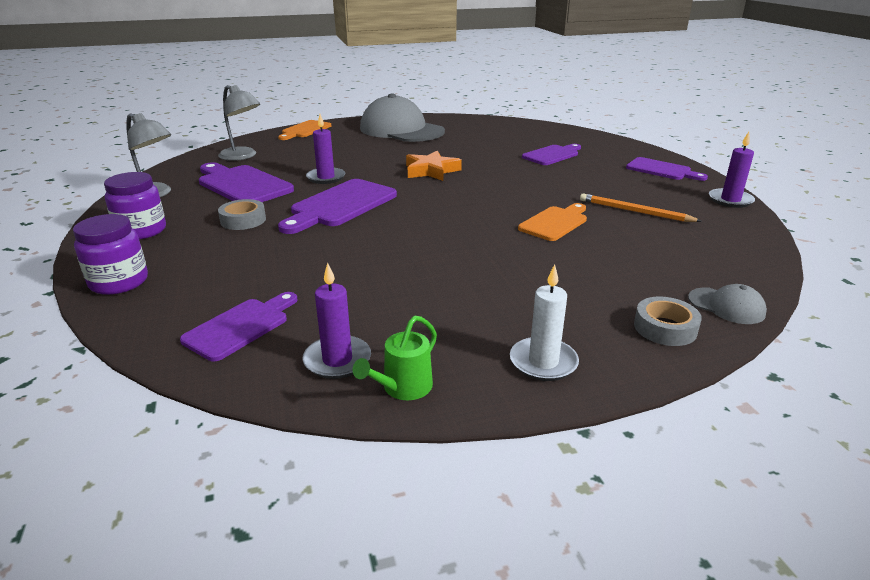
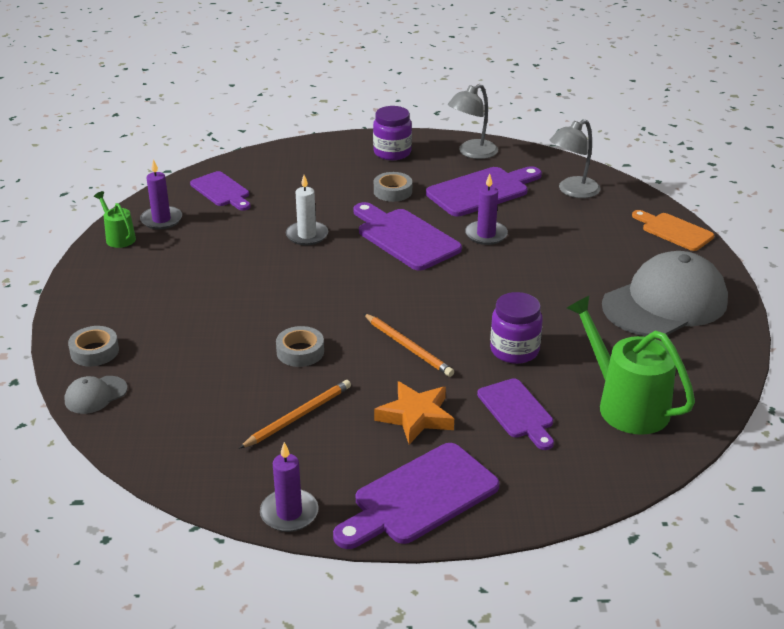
camera: 105 degrees right, 5 degrees up
(119, 282) = (308, 151): purple jar -> purple jar (514, 350)
(431, 171) = (484, 302): orange star -> orange star (416, 416)
(511, 187) = (408, 347): none -> orange pencil
(518, 134) = (626, 405): none -> green watering can
(543, 362) = (101, 289): white candle -> white candle (307, 235)
(555, 223) = (300, 352): orange cutting board -> grey tape
(662, 170) = (420, 497): purple cutting board -> purple cutting board, size x1.55

